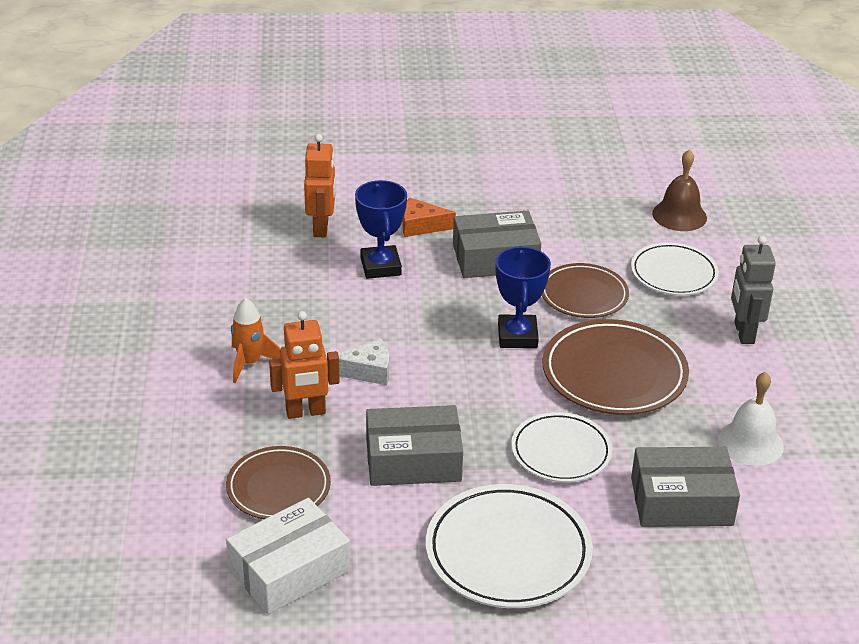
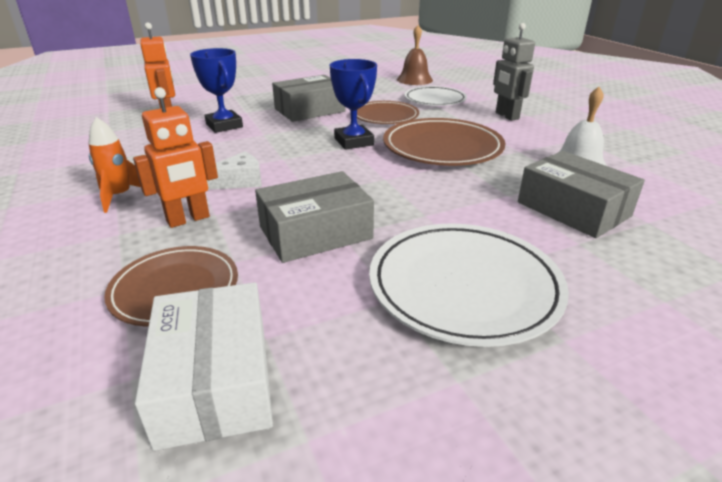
camera: 20 degrees left, 5 degrees down
(289, 570) = (215, 380): white box -> white box turned 45 degrees counterclockwise
(421, 226) = (246, 104): orange cheese -> none
(561, 452) = (444, 198): white plate -> none
(681, 501) = (573, 209): grey box -> grey box turned 75 degrees clockwise

